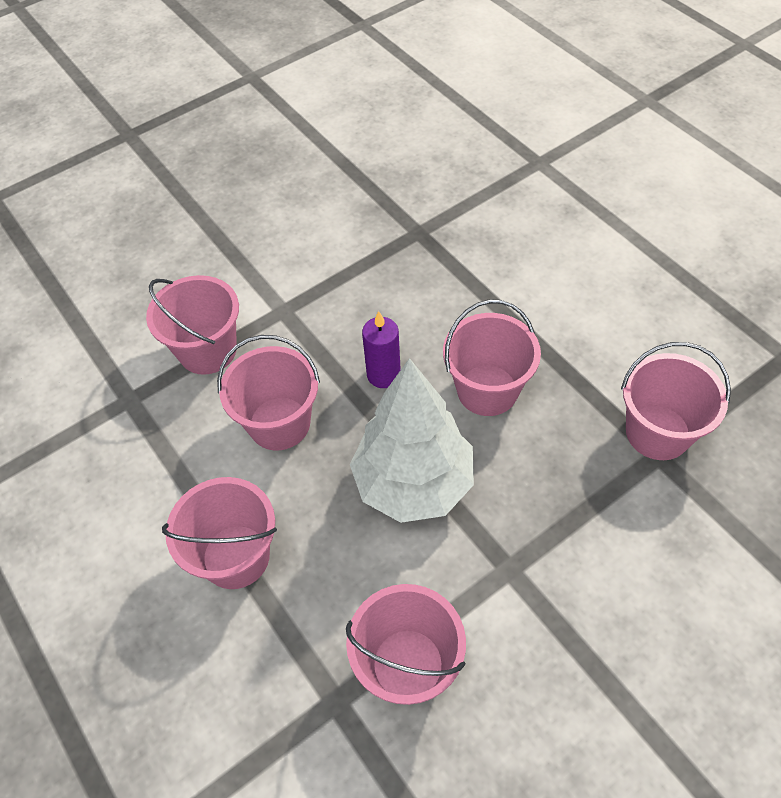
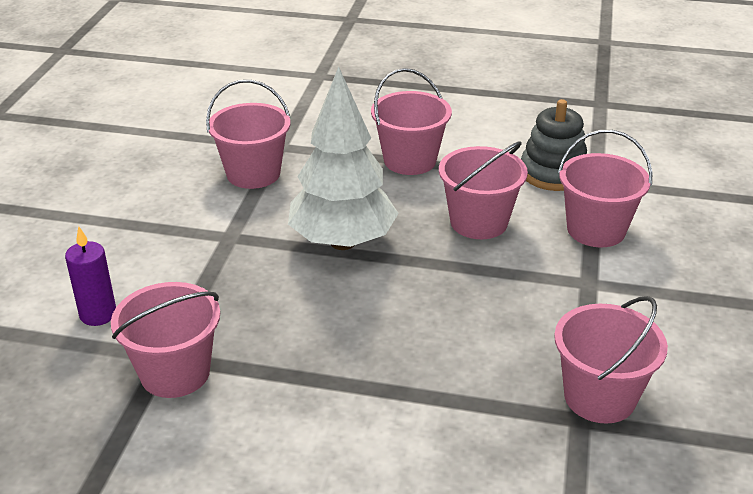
camera: 135 degrees right, 20 degrees down
(144, 435) = (553, 173): none -> grey stacking toy
(383, 375) = (447, 287): purple candle -> purple candle (98, 314)
(487, 390) = (351, 323): pink bucket -> pink bucket (599, 397)

